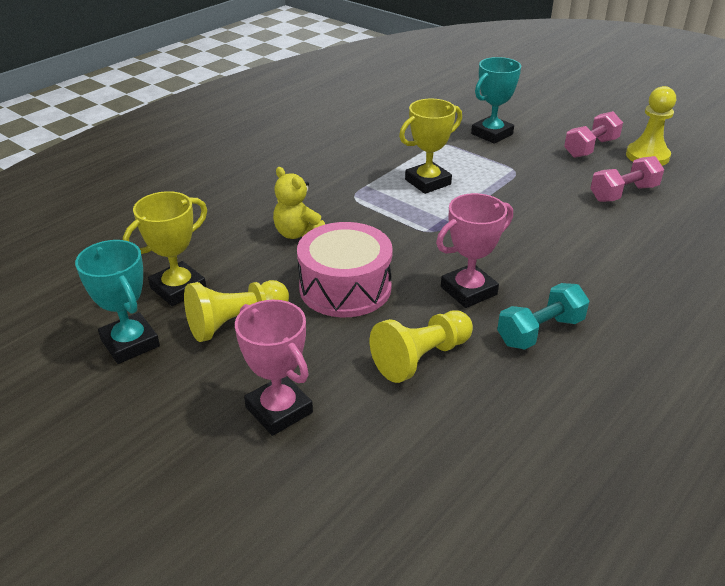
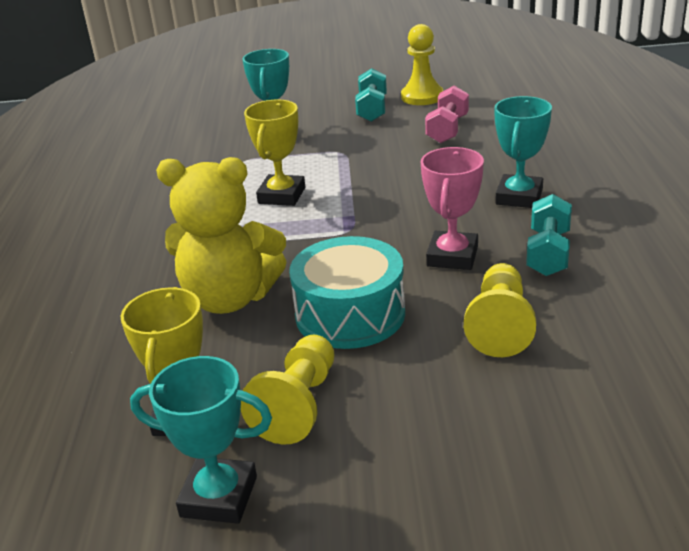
camera: 40 degrees left, 5 degrees down
(279, 410) = (460, 443): pink trophy -> none
(298, 233) = (230, 298): yellow teddy bear -> yellow teddy bear, size x1.78
(345, 287) = (350, 314): pink drum -> turquoise drum
(590, 148) = (372, 109): pink dumbbell -> turquoise dumbbell
(590, 277) = (519, 197): none -> turquoise trophy

